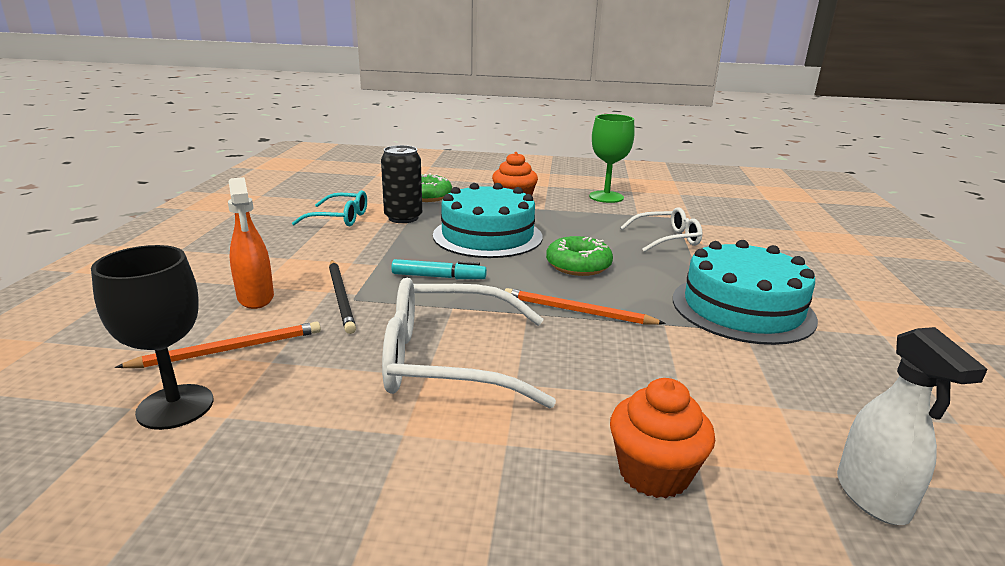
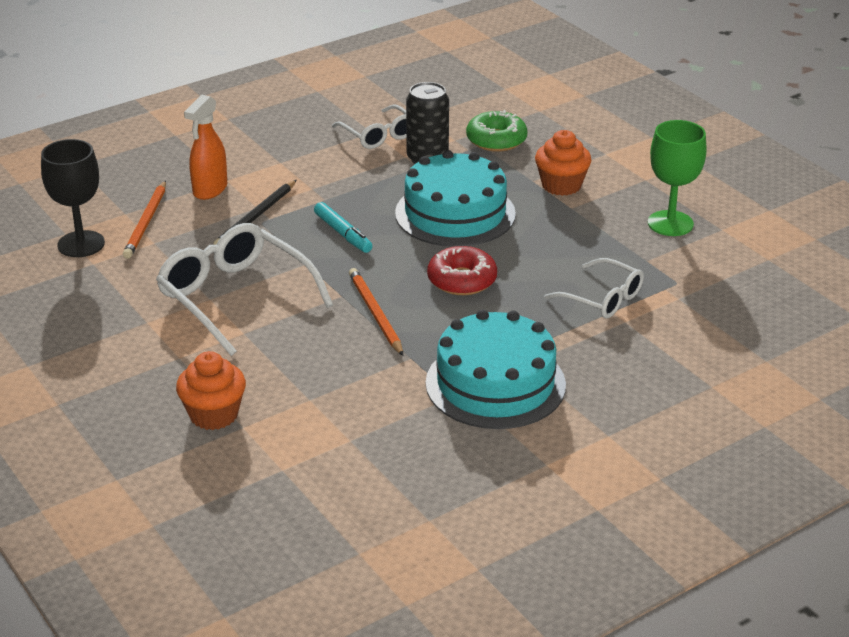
camera: 50 degrees right, 10 degrees up
(230, 349) = (146, 222): orange pencil -> orange pencil turned 75 degrees clockwise
(339, 218) = (378, 135): turquoise glasses -> white glasses
(578, 265) = (462, 280): green donut -> red donut
(872, 497) = (284, 496): white spray bottle -> none

